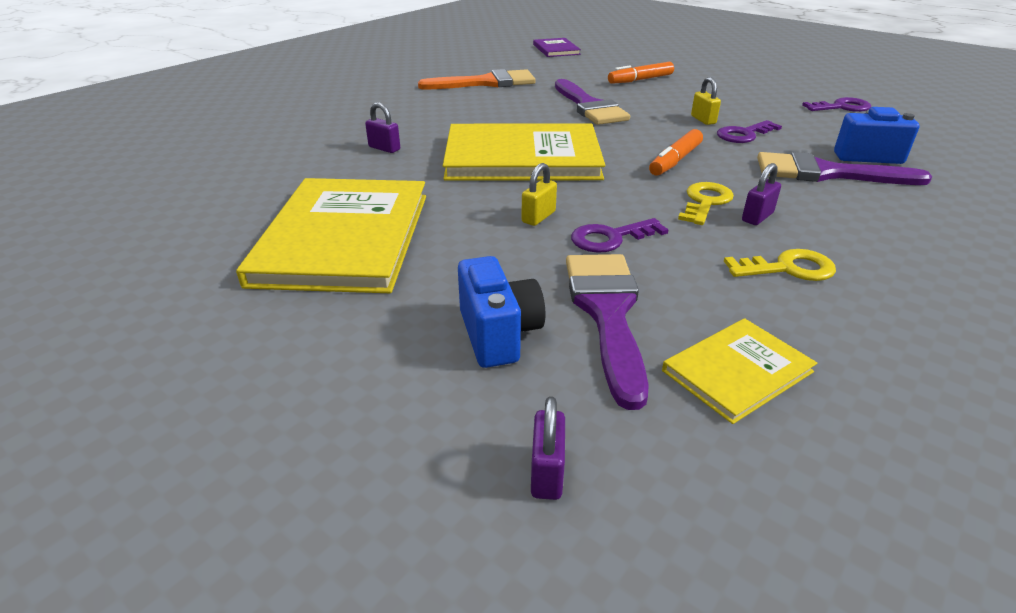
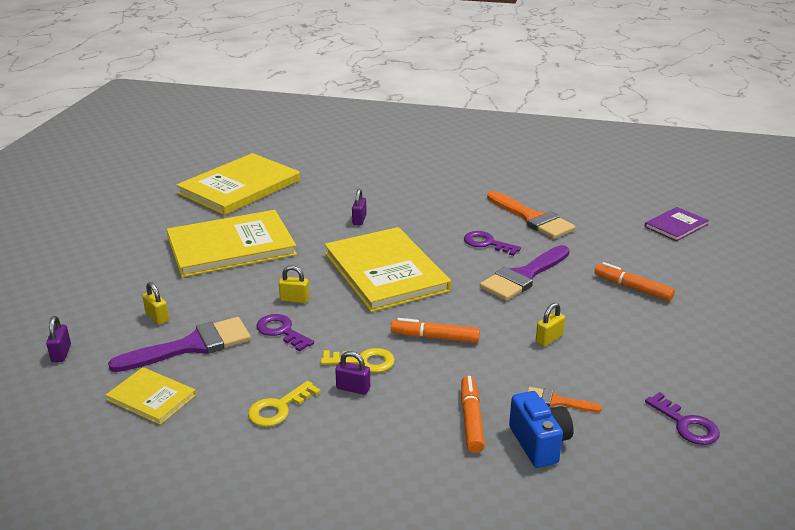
camera: 65 degrees right, 5 degrees down
(165, 203) = (240, 187): none -> yellow book
(498, 334) = (157, 317): blue camera -> yellow padlock
(547, 473) = (61, 353): purple padlock -> purple padlock turned 75 degrees counterclockwise
(744, 134) = (530, 366): purple key -> purple key (487, 243)
(788, 268) = (278, 408): yellow key -> yellow key turned 75 degrees clockwise
(802, 137) = (556, 401): none -> orange brush
(826, 173) = (471, 419): purple brush -> orange marker

